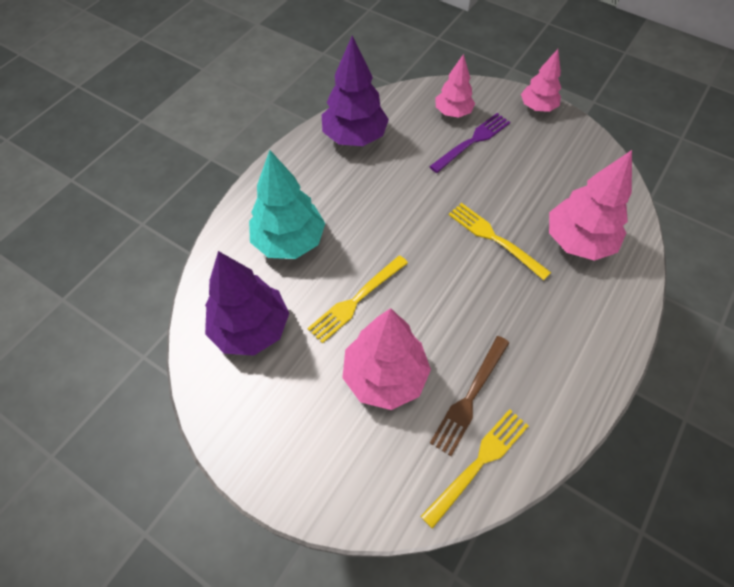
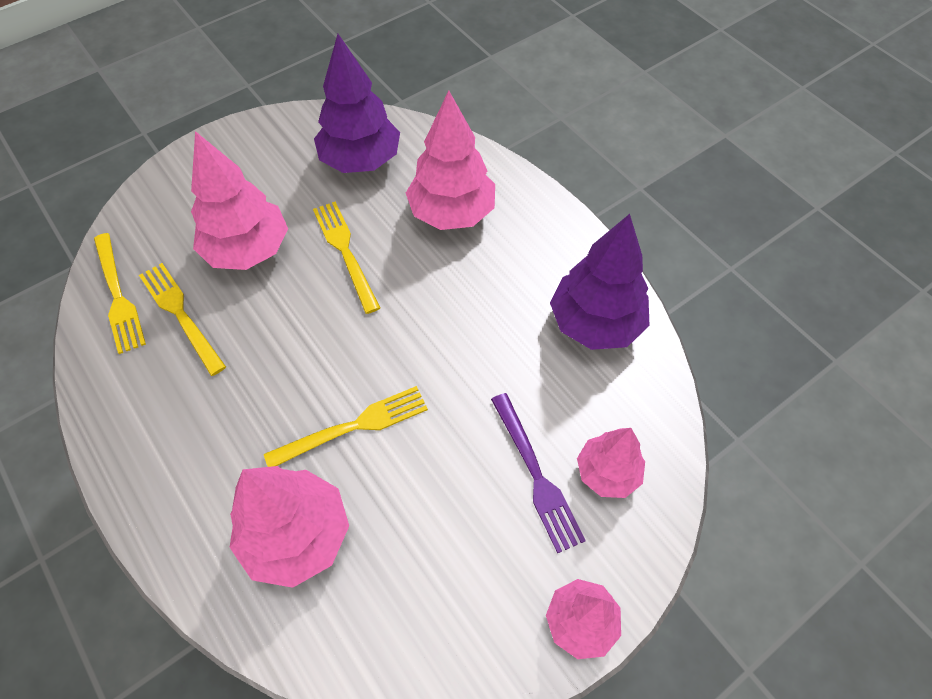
camera: 110 degrees right, 0 degrees up
(289, 241) = (451, 213): turquoise tree -> pink tree
(469, 398) = (180, 313): brown fork -> yellow fork

